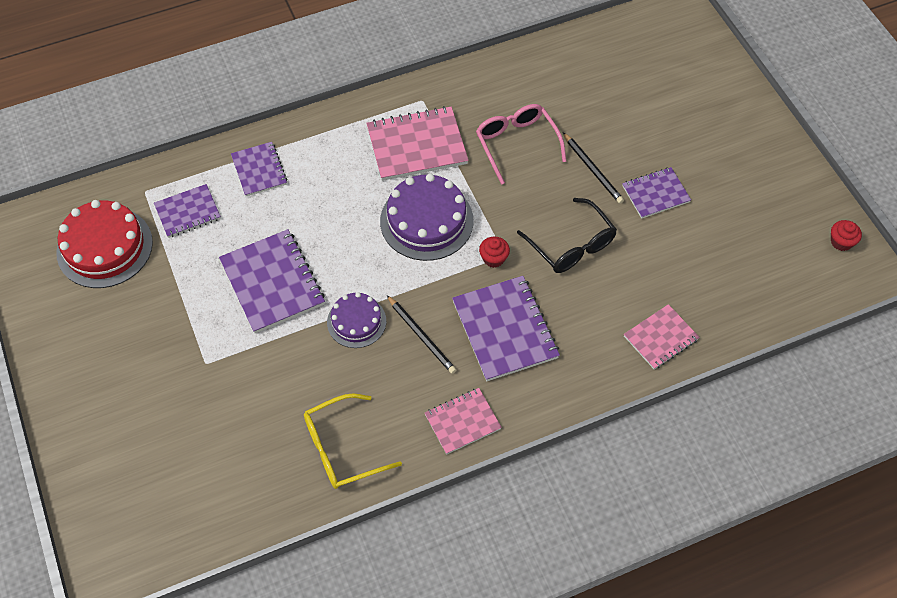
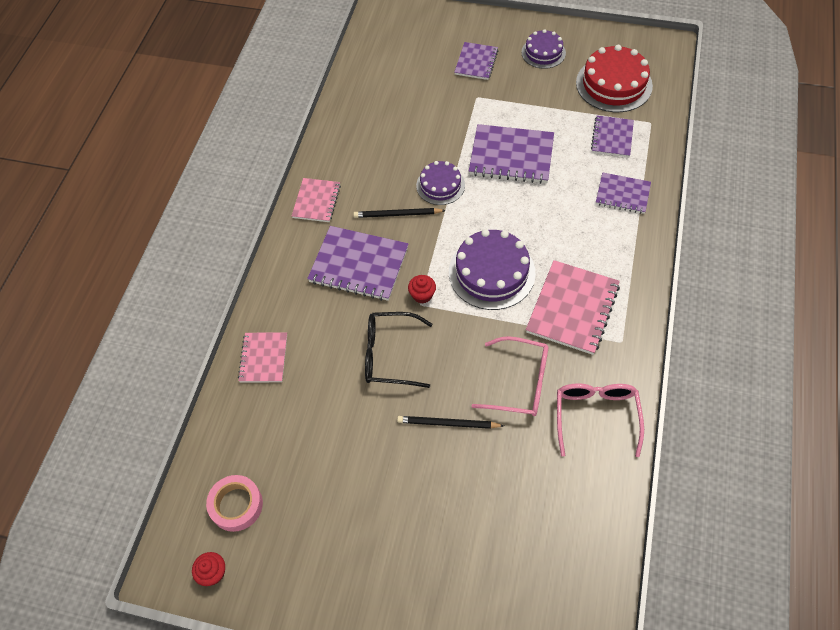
camera: 130 degrees right, 0 degrees up
(90, 338) = (543, 52): none -> purple cake
(342, 448) = (357, 133): yellow glasses -> none
(502, 85) = (596, 416): none -> pink glasses
(655, 194) = (385, 455): purple notebook -> purple notebook (476, 62)
(786, 264) = (236, 505): none -> pink tape

